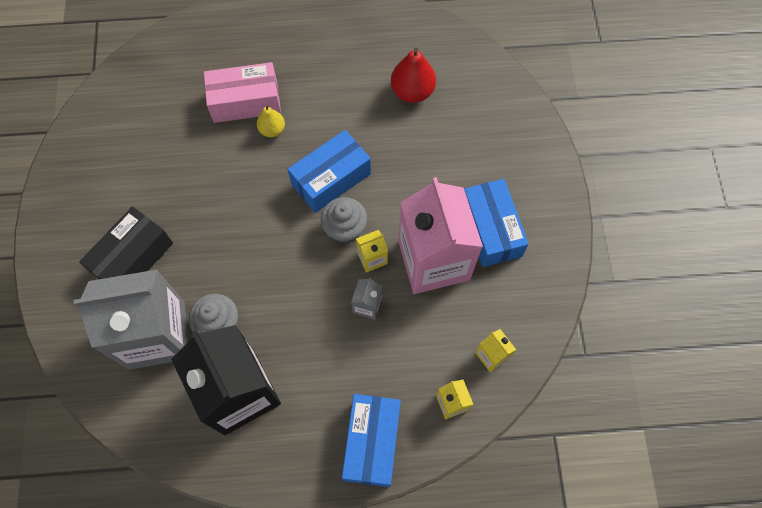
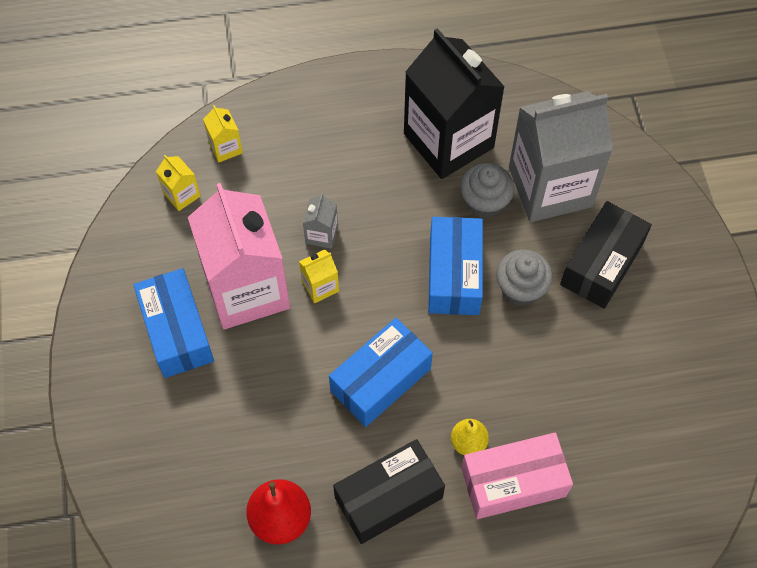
camera: 175 degrees right, 5 degrees down
(335, 99) = (388, 497): none -> black box
(345, 229) = (356, 318): grey cupcake -> grey cupcake (520, 289)
(372, 442) = (306, 108): blue box -> blue box (454, 275)

